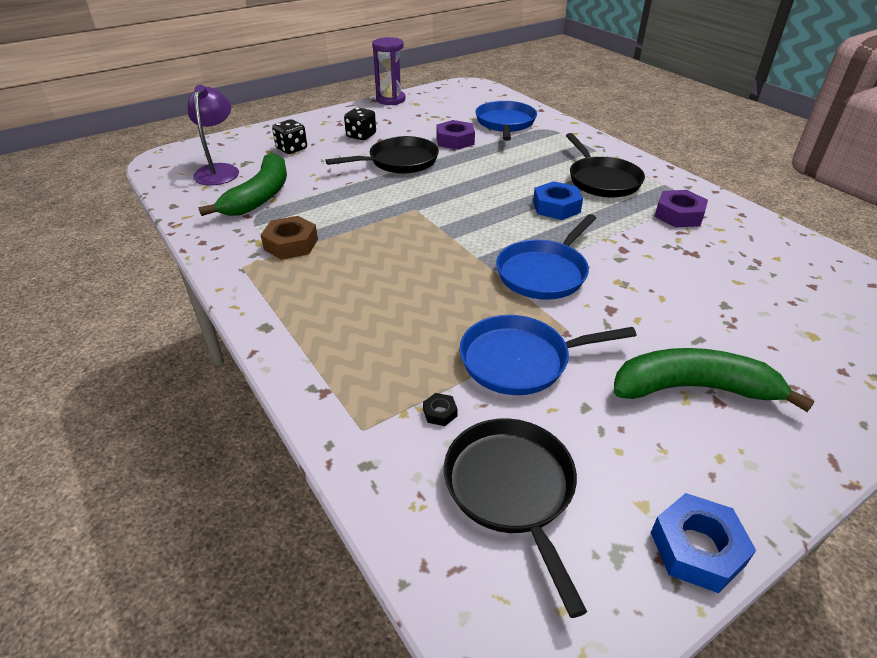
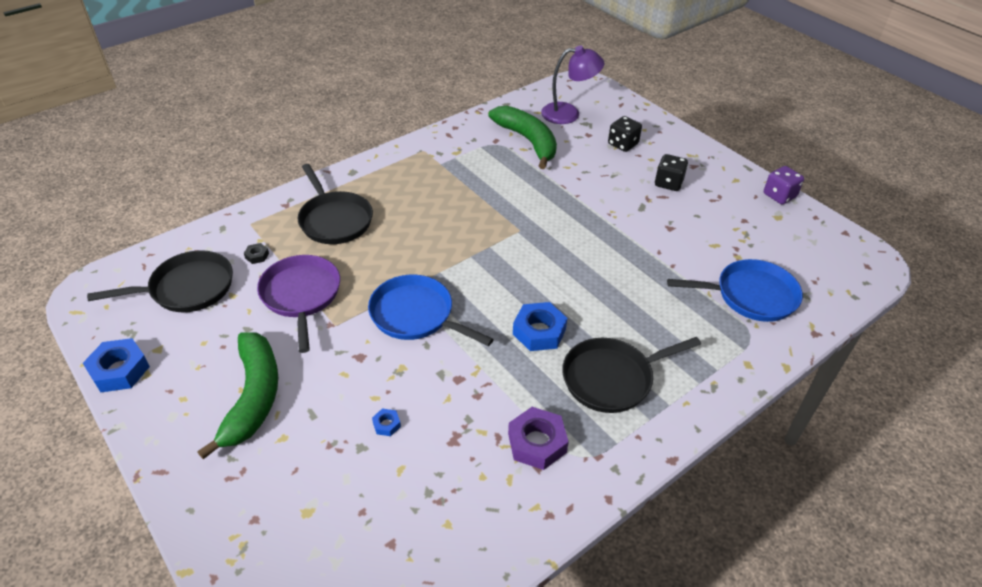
camera: 85 degrees right, 5 degrees up
(260, 196) = (528, 141): green banana -> green banana turned 135 degrees counterclockwise
(291, 244) = (454, 168): brown nut -> none
(390, 100) = (779, 196): purple hourglass -> purple dice
(399, 161) = (615, 214): black pan -> black pan (334, 220)
(455, 140) = (681, 252): purple nut -> none
(520, 360) = (301, 296): blue pan -> purple pan
(692, 290) = (386, 424): none -> blue nut

